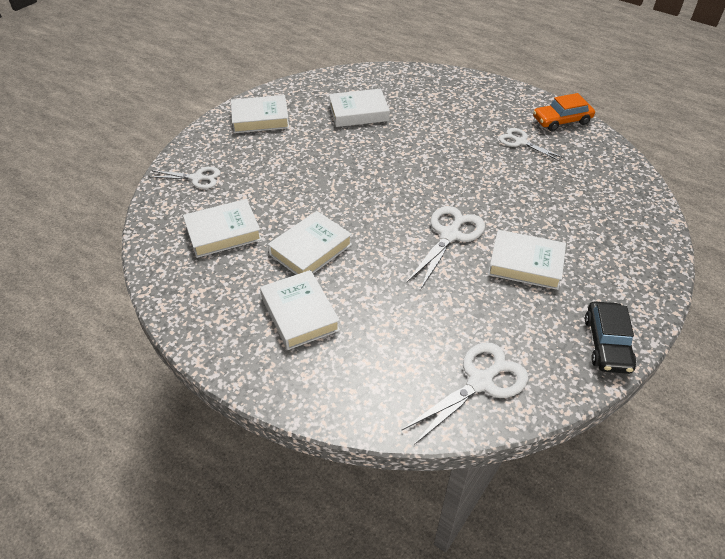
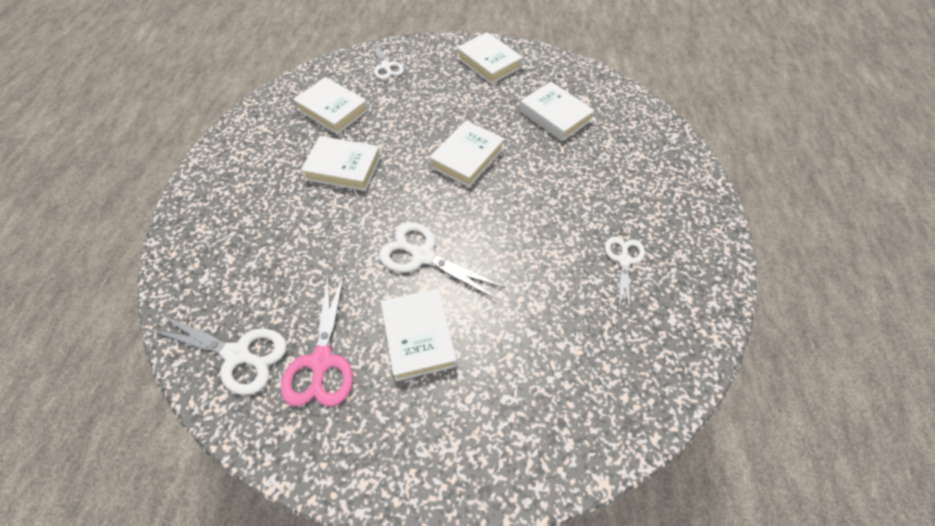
camera: 60 degrees right, 10 degrees up
(300, 313) = (266, 194): white book -> white book (467, 158)
(450, 235) = (422, 256): white scissors -> white scissors turned 150 degrees counterclockwise
(517, 328) = (321, 361): none -> pink scissors
(561, 120) = (704, 286): orange car -> none
(607, 344) = (336, 458): black car -> none

